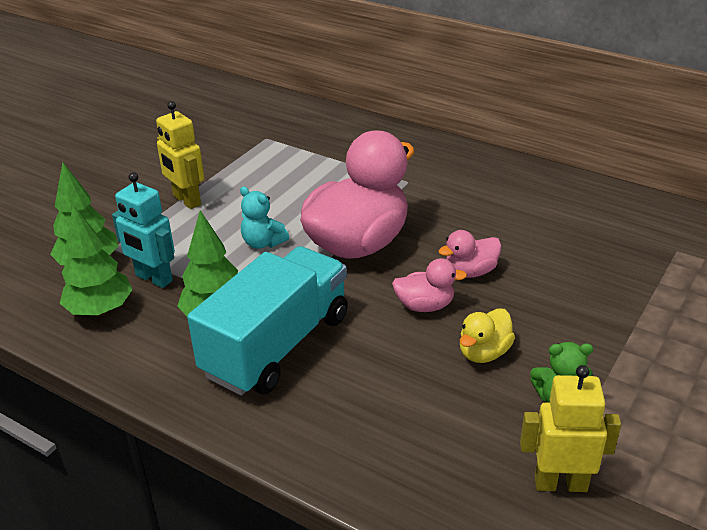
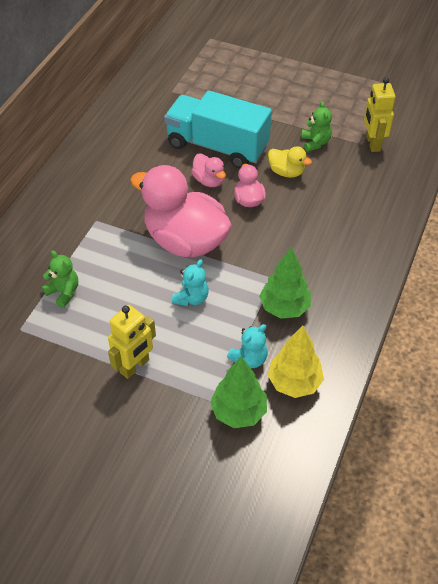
camera: 100 degrees left, 15 degrees up
(100, 310) = (294, 382): green tree -> yellow tree
(153, 279) = (249, 359): turquoise robot -> turquoise teddy bear
(276, 345) = (305, 268): turquoise truck -> turquoise truck (217, 146)
(304, 161) = (64, 292): none -> green teddy bear

